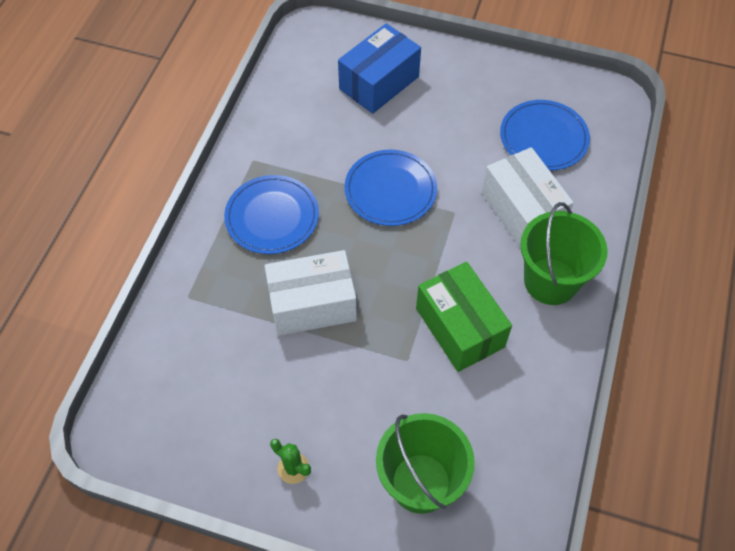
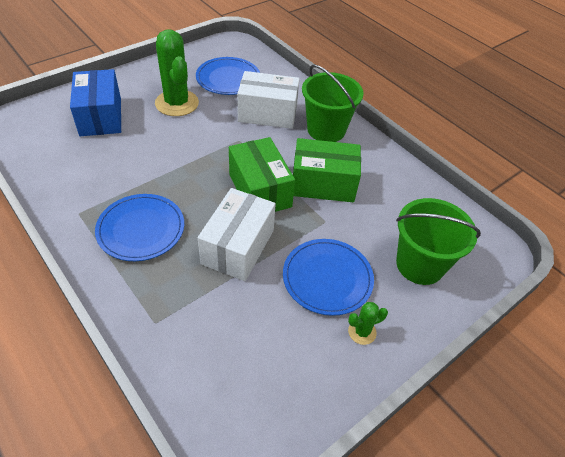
camera: 60 degrees left, 10 degrees down
(390, 190) = (190, 158): blue plate -> blue plate (327, 278)
(399, 276) = (260, 190): none -> green box
(457, 124) = (177, 103): none -> green cactus

